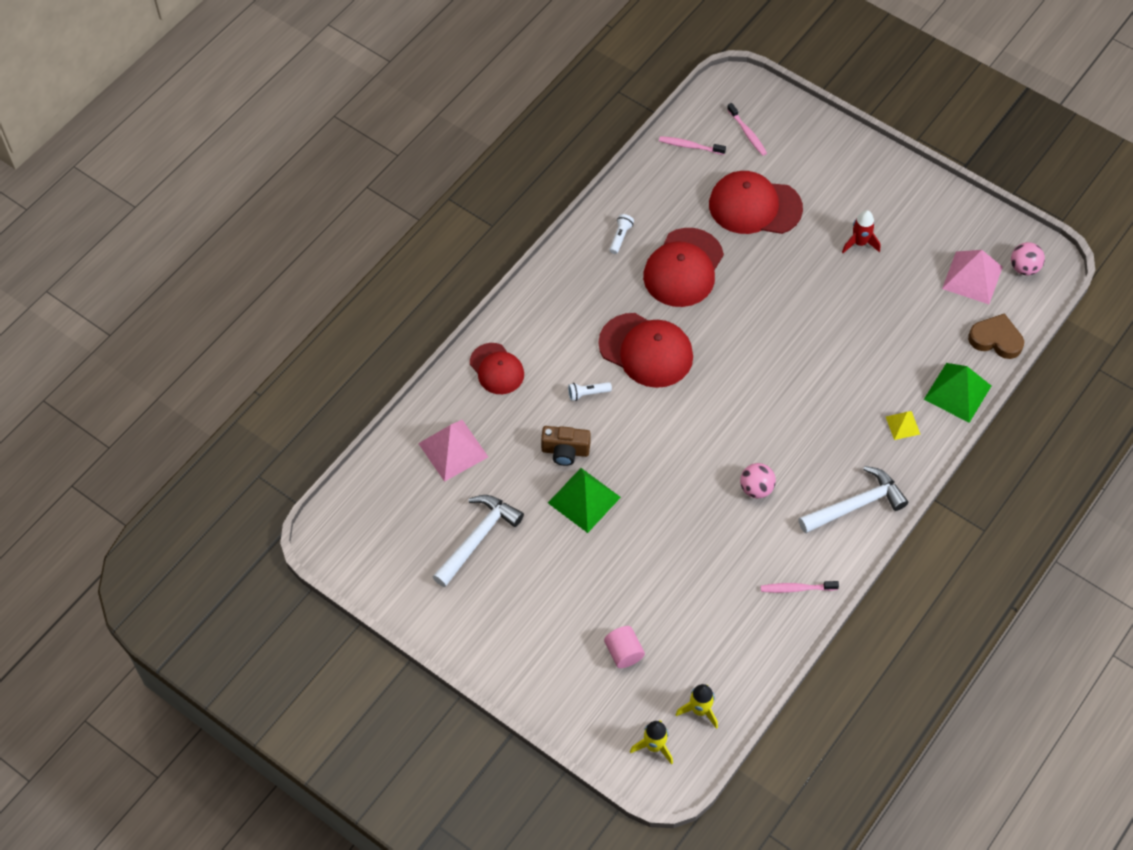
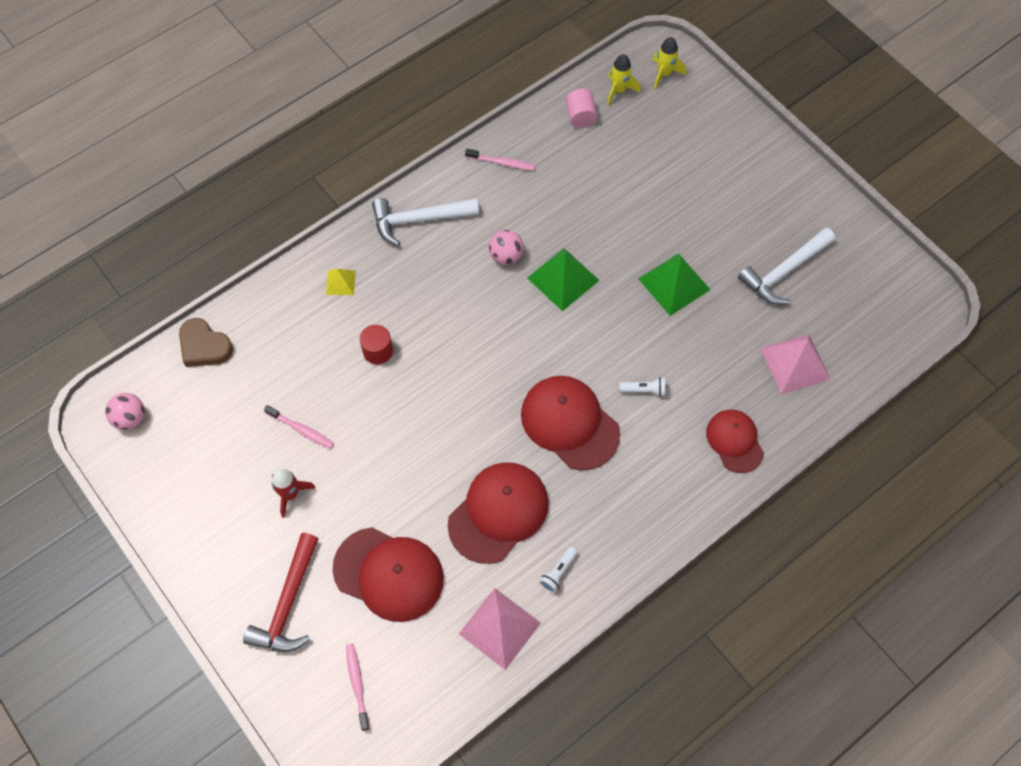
camera: 165 degrees left, 5 degrees up
(565, 451) = (681, 335): brown camera -> none
(623, 653) = (671, 146): pink cylinder -> pink cylinder (580, 116)
(690, 146) = (435, 683): pink toothbrush -> pink toothbrush (301, 429)
(823, 170) = (288, 603): none -> red hammer
(839, 371) = (378, 351): none -> red cylinder
(957, 392) = (271, 302): green pyramid -> green pyramid (563, 279)
(972, 277) = (190, 421): pink pyramid -> pink pyramid (499, 628)

